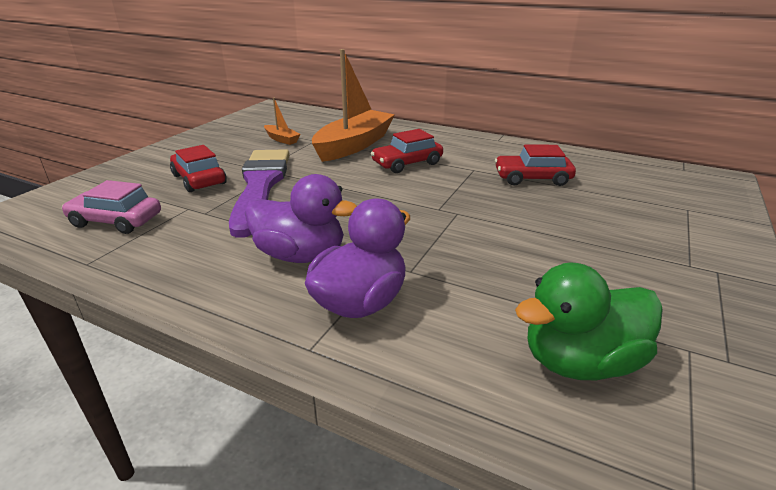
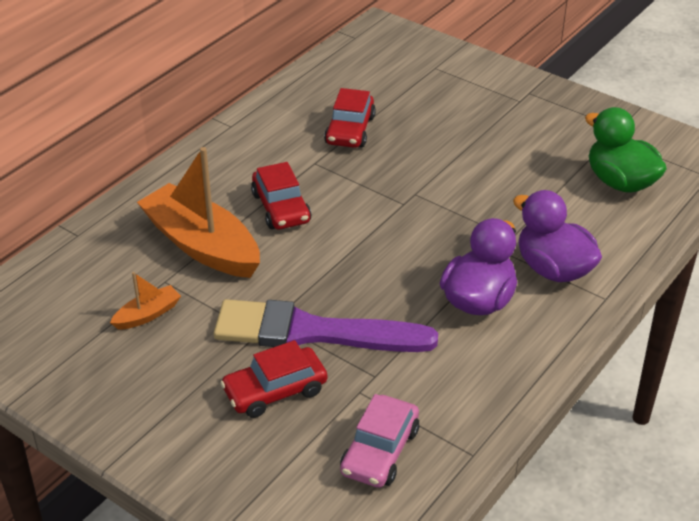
camera: 80 degrees left, 10 degrees up
(580, 362) = (620, 182): green duck -> green duck turned 150 degrees clockwise

